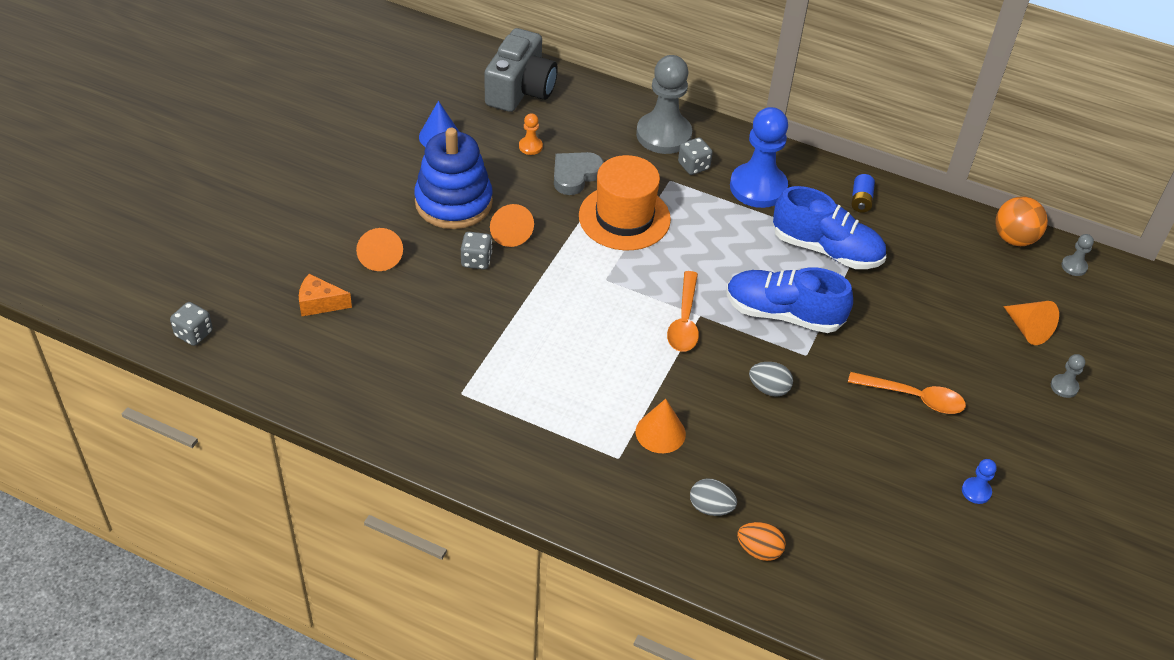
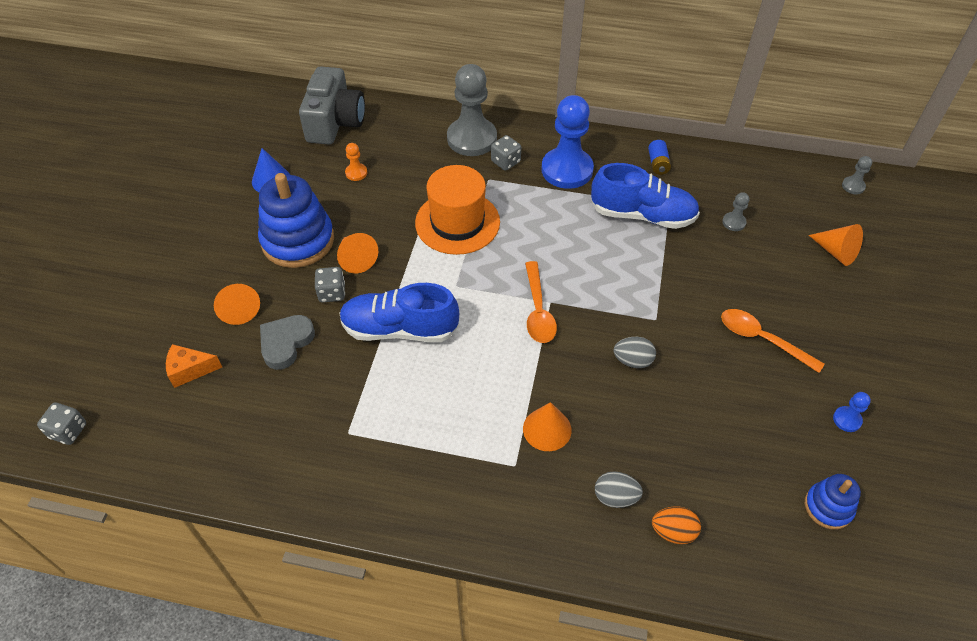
camera: 10 degrees left, 5 degrees up
(575, 175) = (403, 191): grey heart -> grey heart (286, 343)
(783, 314) = (624, 284): blue shoe -> blue shoe (400, 329)
(913, 397) = (762, 339): orange spoon -> orange spoon turned 150 degrees counterclockwise
(925, 564) = (828, 507): none -> blue stacking toy
(1014, 238) = (796, 171): orange ball -> none
(1064, 387) = (885, 299): grey pawn -> grey pawn (734, 222)

